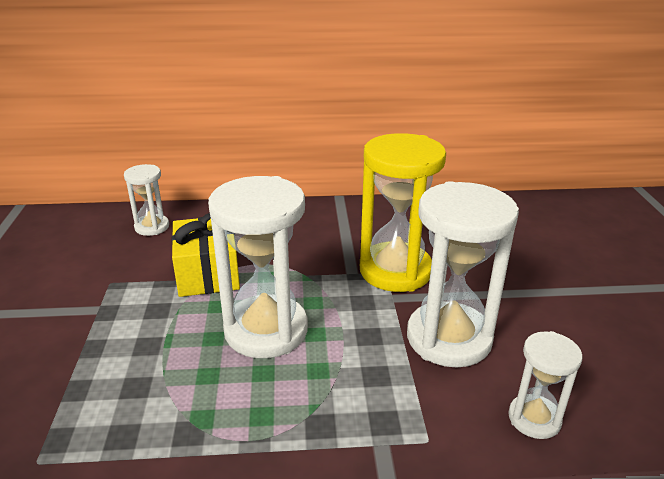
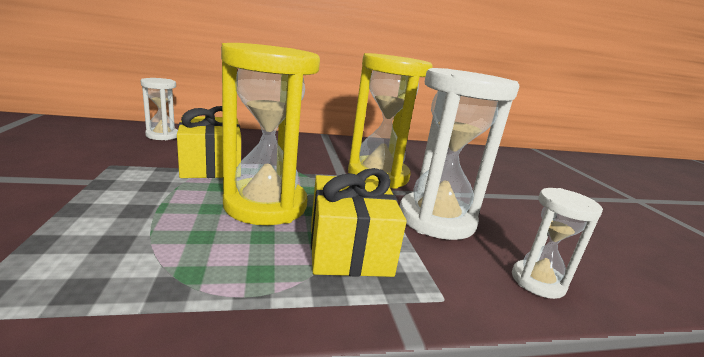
camera: 10 degrees left, 10 degrees down
(266, 330) = (265, 205): white hourglass -> yellow hourglass
(345, 384) = (349, 248): none -> yellow gift

